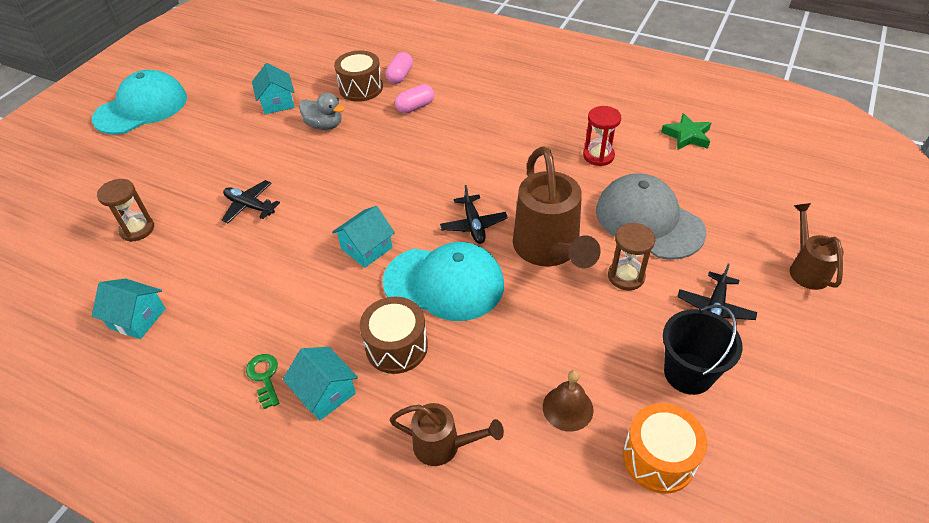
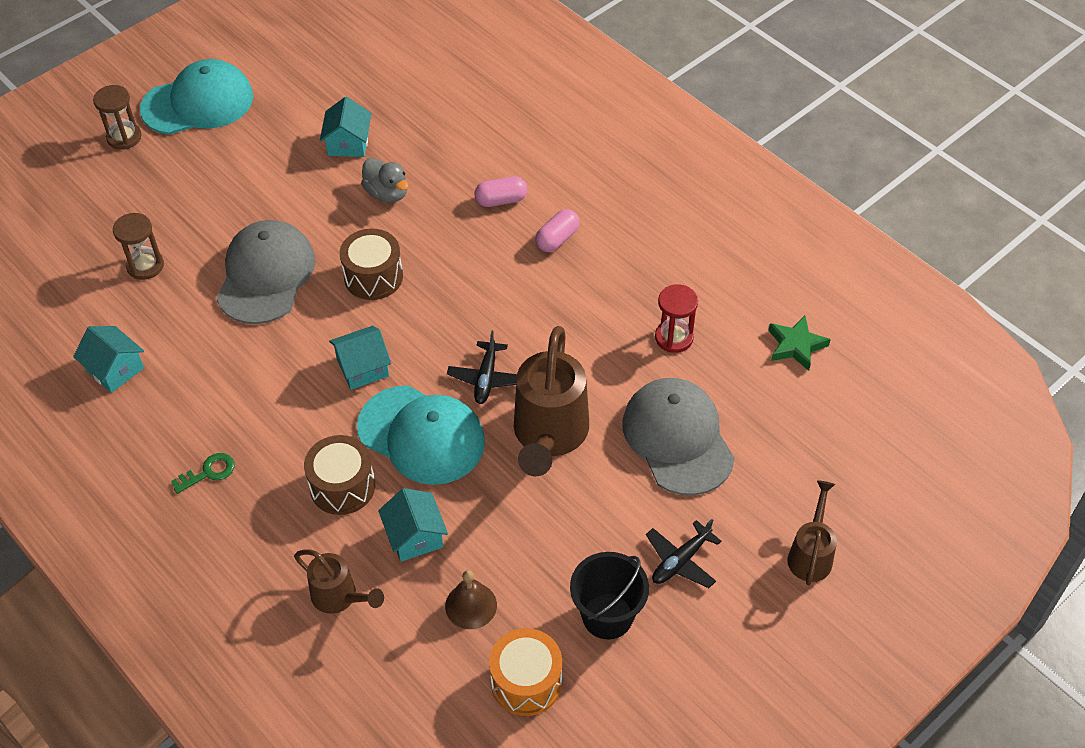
camera: 20 degrees right, 5 degrees up
(250, 206) = (266, 275): black plane -> grey cap
(264, 377) = (208, 472): green key -> green key turned 60 degrees clockwise
(325, 393) = (257, 508): turquoise house -> turquoise house (415, 536)
(361, 88) = (451, 152): brown drum -> brown drum (373, 277)
(400, 76) = (505, 148): pink capsule -> pink capsule (557, 239)
(626, 276) = (611, 494): brown hourglass -> brown hourglass (124, 137)

